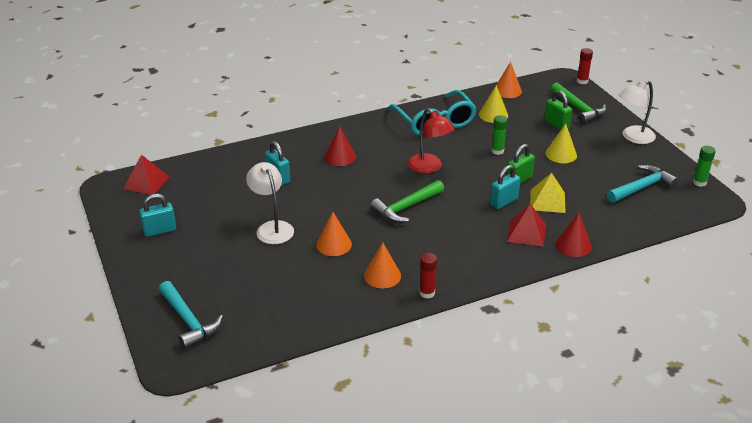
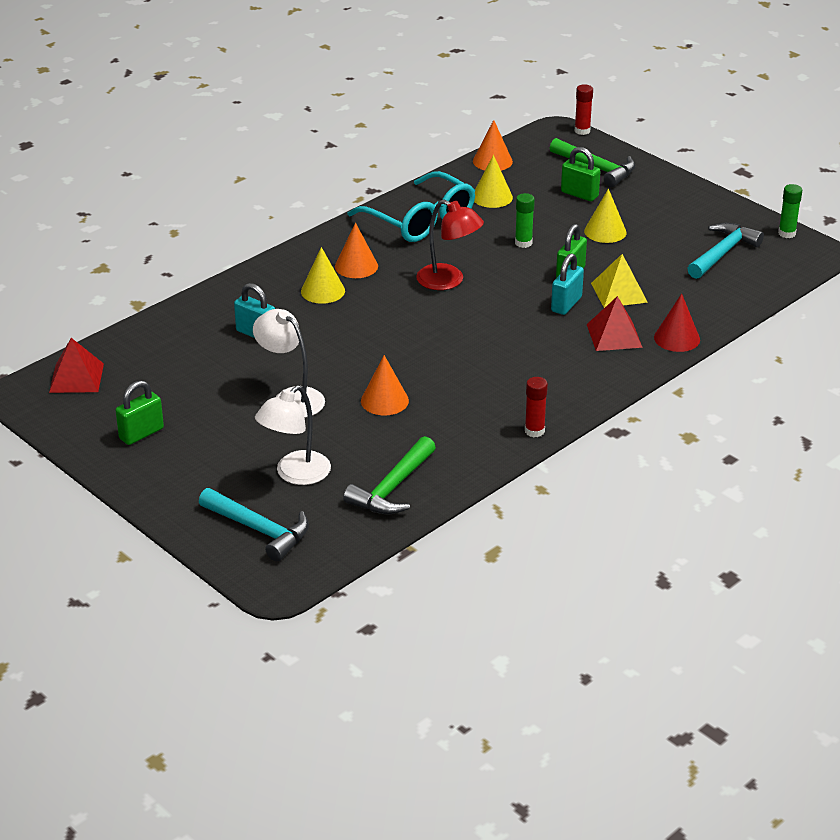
camera: 20 degrees left, 0 degrees up
(159, 230) = (141, 433): turquoise padlock -> green padlock
(340, 157) = (323, 291): red cone -> yellow cone
(382, 275) = (468, 423): orange cone -> orange cone (356, 266)
(406, 207) = (448, 337): green hammer -> green hammer (392, 488)
(633, 137) = (682, 193): white lamp -> white lamp (295, 474)

